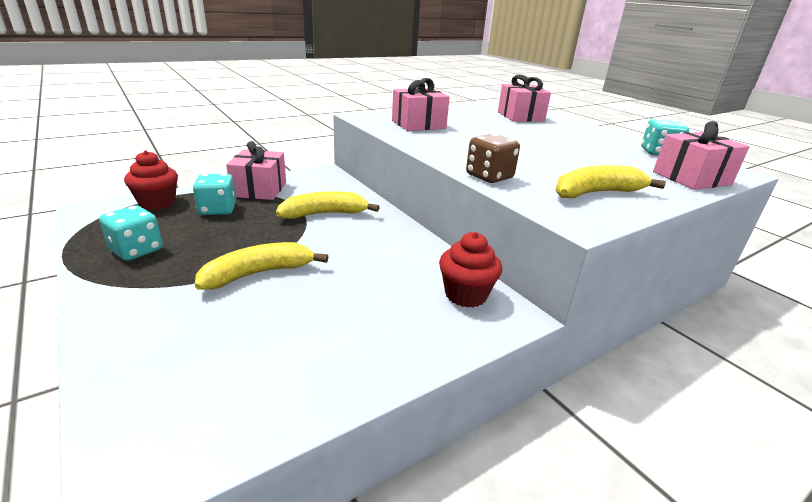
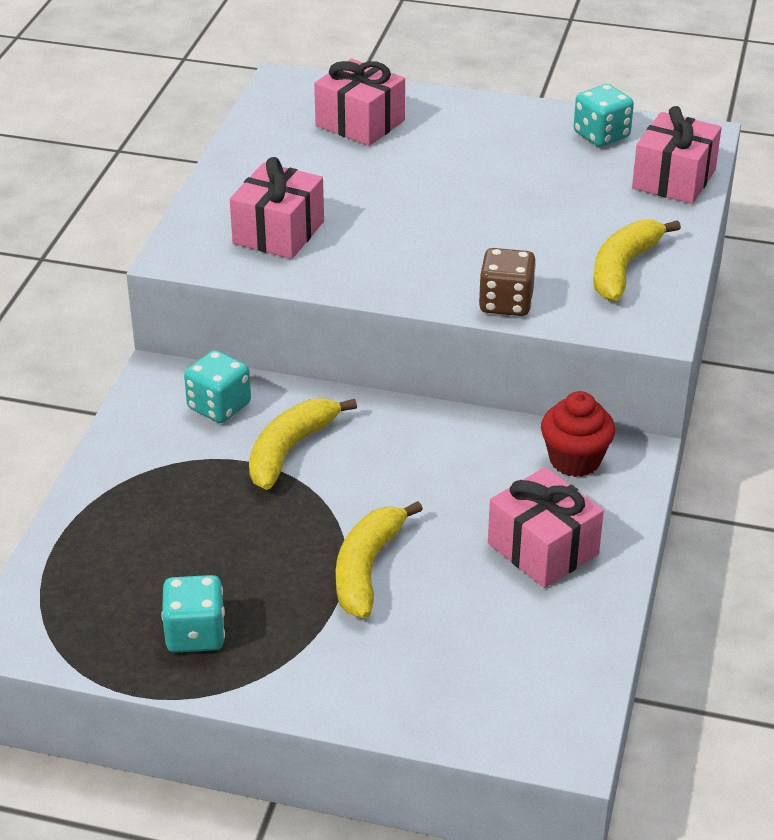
camera: 40 degrees left, 10 degrees up
(157, 203) = (66, 571): red cupcake -> none
(218, 210) = (159, 528): turquoise dice -> turquoise dice (219, 406)
(259, 189) = (140, 464): pink gift -> pink gift (543, 548)

